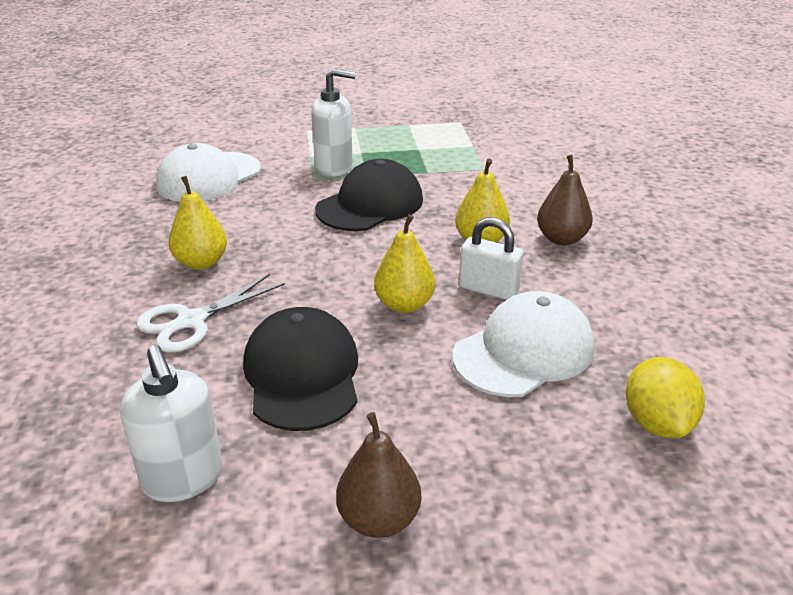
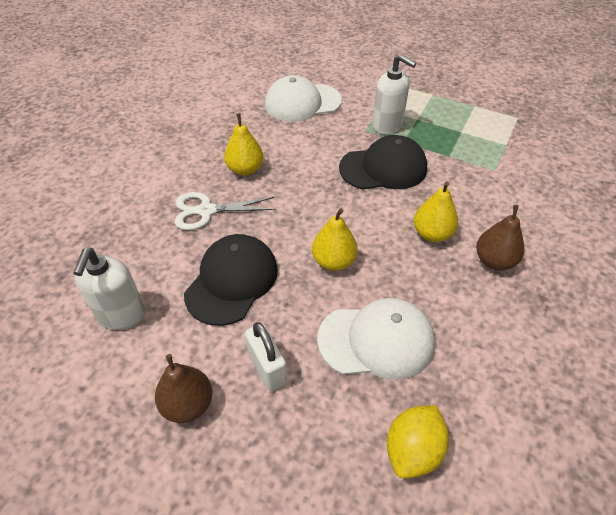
camera: 35 degrees right, 15 degrees up
(488, 289) = (399, 278): white padlock -> white padlock (267, 368)

